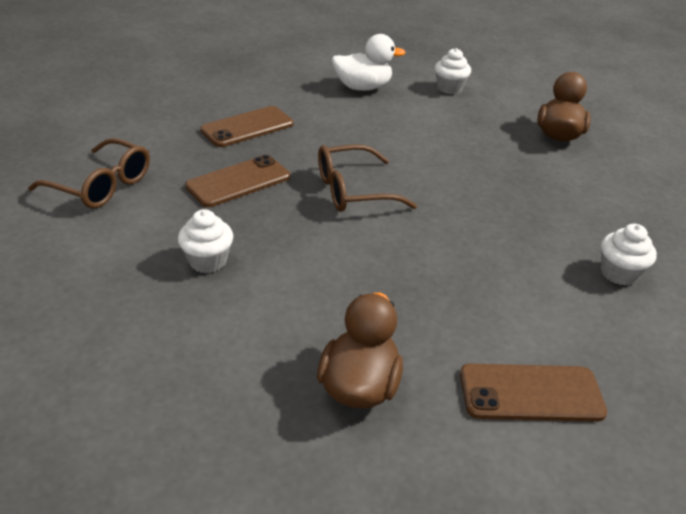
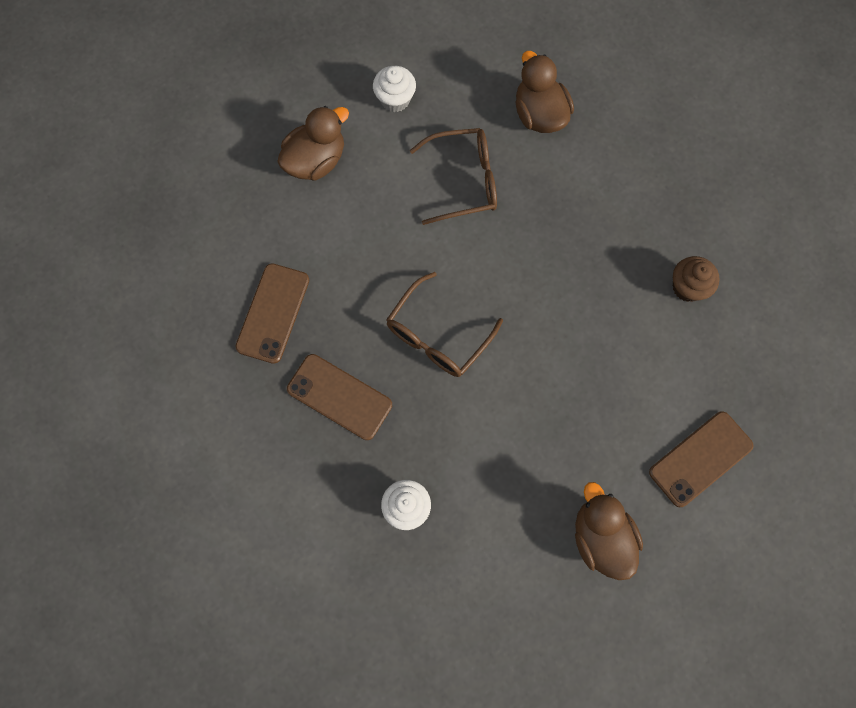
camera: 35 degrees left, 35 degrees up
(102, 185) = (237, 492): brown glasses -> brown glasses (464, 181)
(238, 181) = (339, 397): brown phone -> brown phone turned 75 degrees counterclockwise
(363, 87) = (316, 160): white duck -> brown duck
(619, 273) = (687, 287): white cupcake -> brown cupcake

